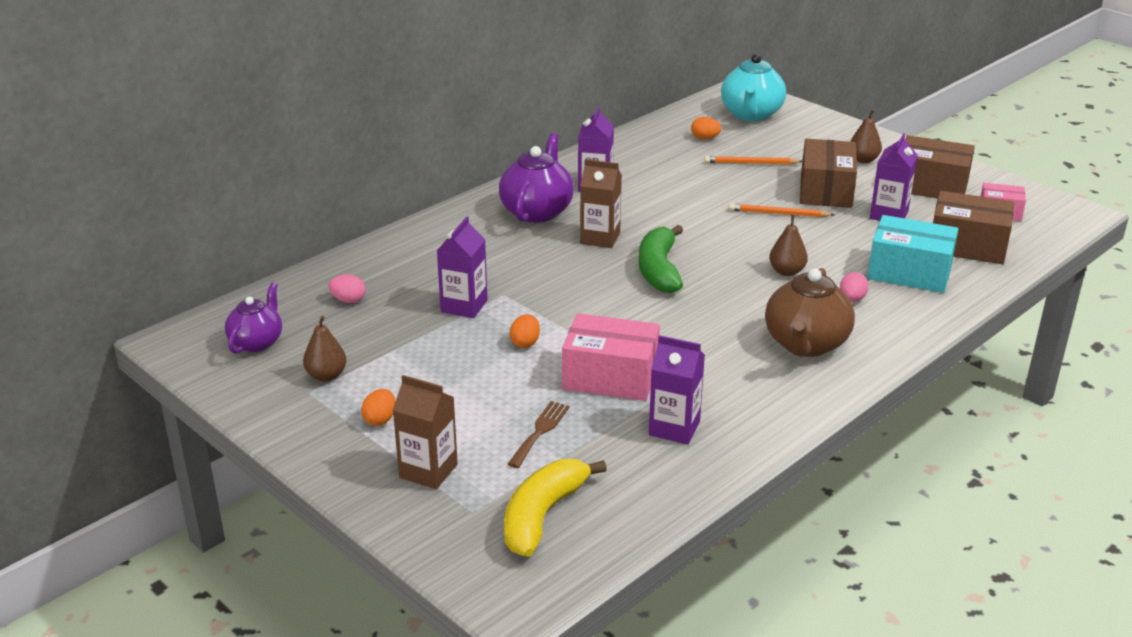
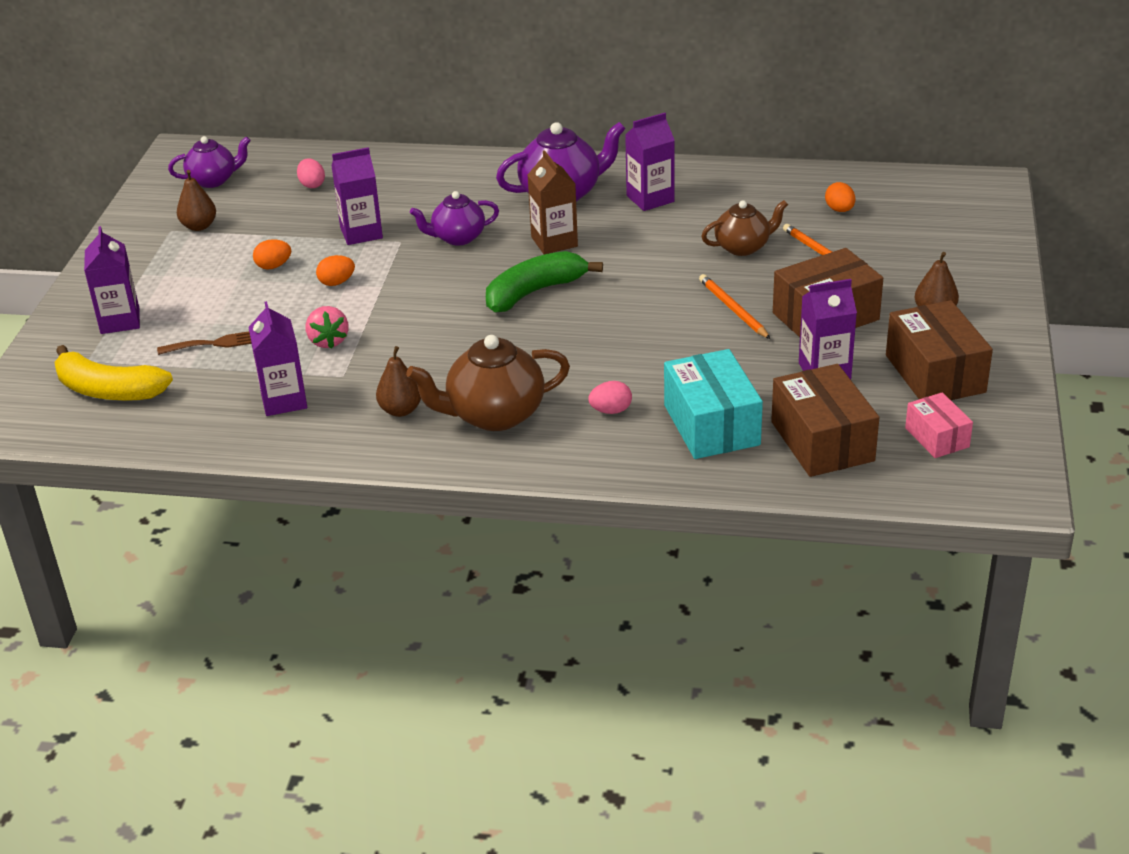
camera: 55 degrees right, 5 degrees up
(380, 420) = (165, 273): orange egg -> orange egg (273, 266)
(428, 471) = (120, 321): brown carton -> purple carton
(536, 270) = (457, 238): none -> purple teapot
(542, 515) = (109, 390): yellow banana -> yellow banana turned 150 degrees counterclockwise
(610, 377) = (328, 341): pink box -> pink strawberry
(705, 182) = (743, 247): none -> brown teapot
(751, 114) = (939, 212): turquoise teapot -> none
(787, 271) = (619, 356): brown pear -> brown pear (400, 410)

